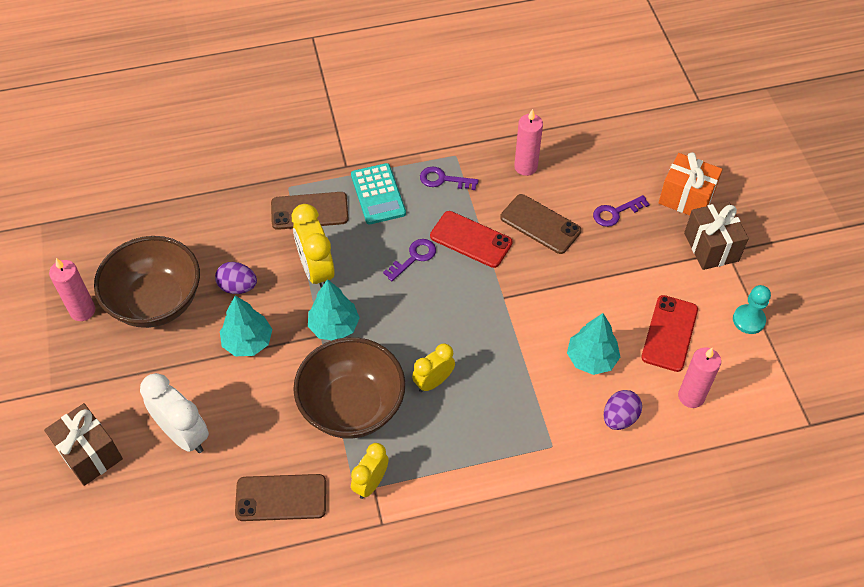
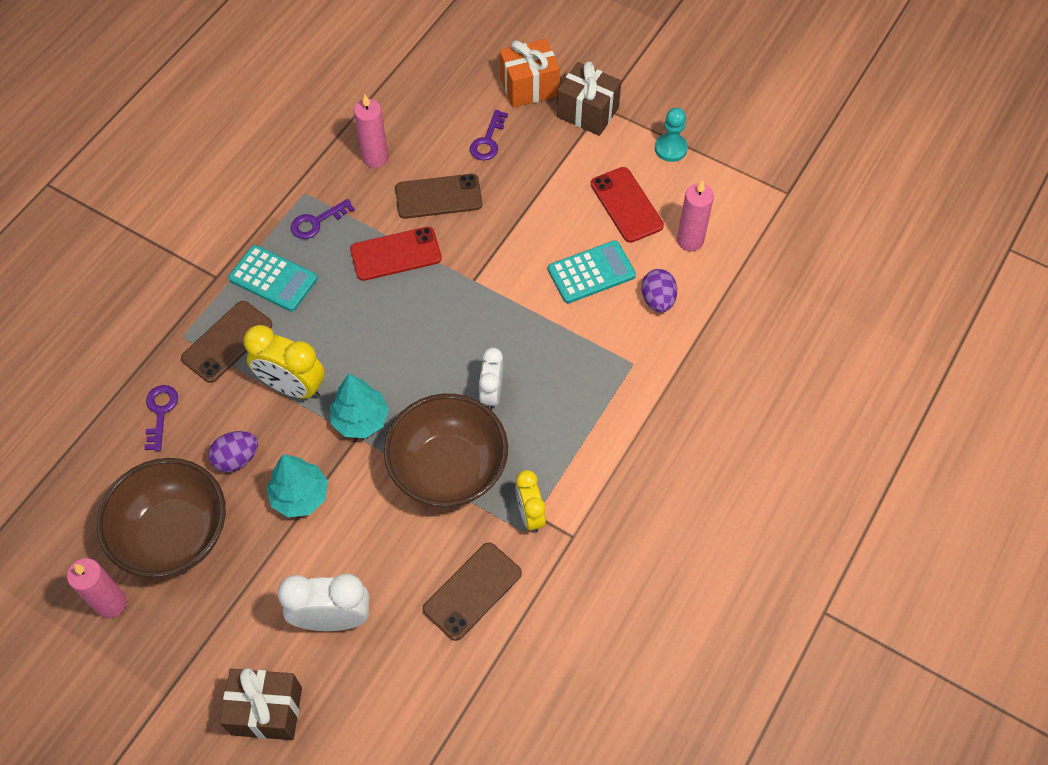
camera: 45 degrees left, 5 degrees up
(414, 257) = (364, 307): purple key -> purple key (160, 412)
(433, 382) = (491, 393): yellow clock -> white clock
(591, 359) = (591, 272): turquoise tree -> turquoise calculator

